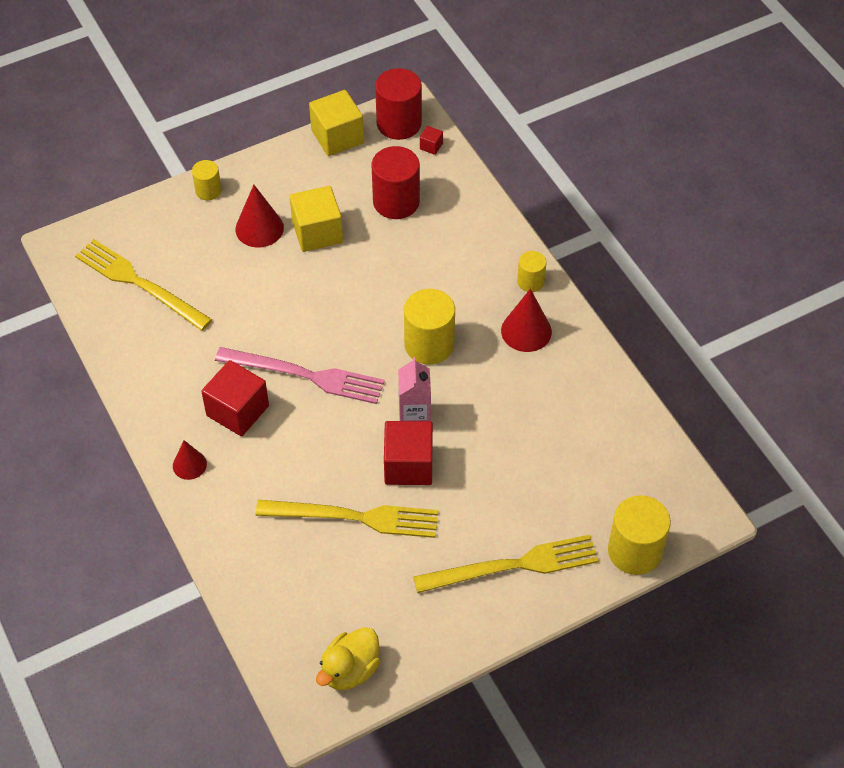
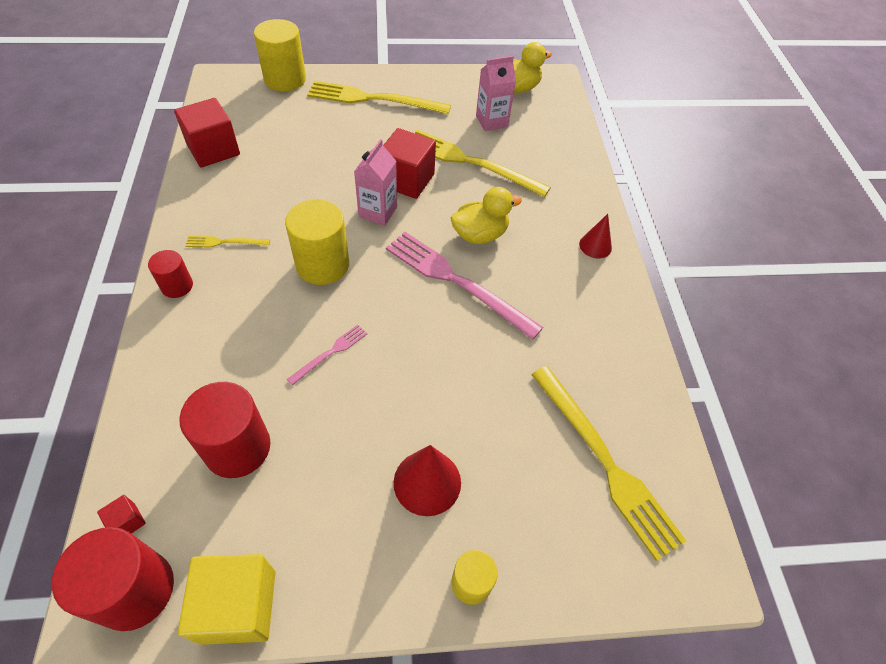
camera: 160 degrees left, 0 degrees up
(237, 411) = (535, 274): red cube -> red cube (213, 149)
(305, 431) = (480, 235): none -> yellow duck
(317, 232) = (359, 444): yellow cube -> none
(358, 592) = (491, 121): none -> pink carton
(375, 280) = (330, 353): none -> pink fork
(526, 331) = (224, 242): red cone -> yellow fork
(530, 281) = (177, 286): yellow cylinder -> red cylinder

